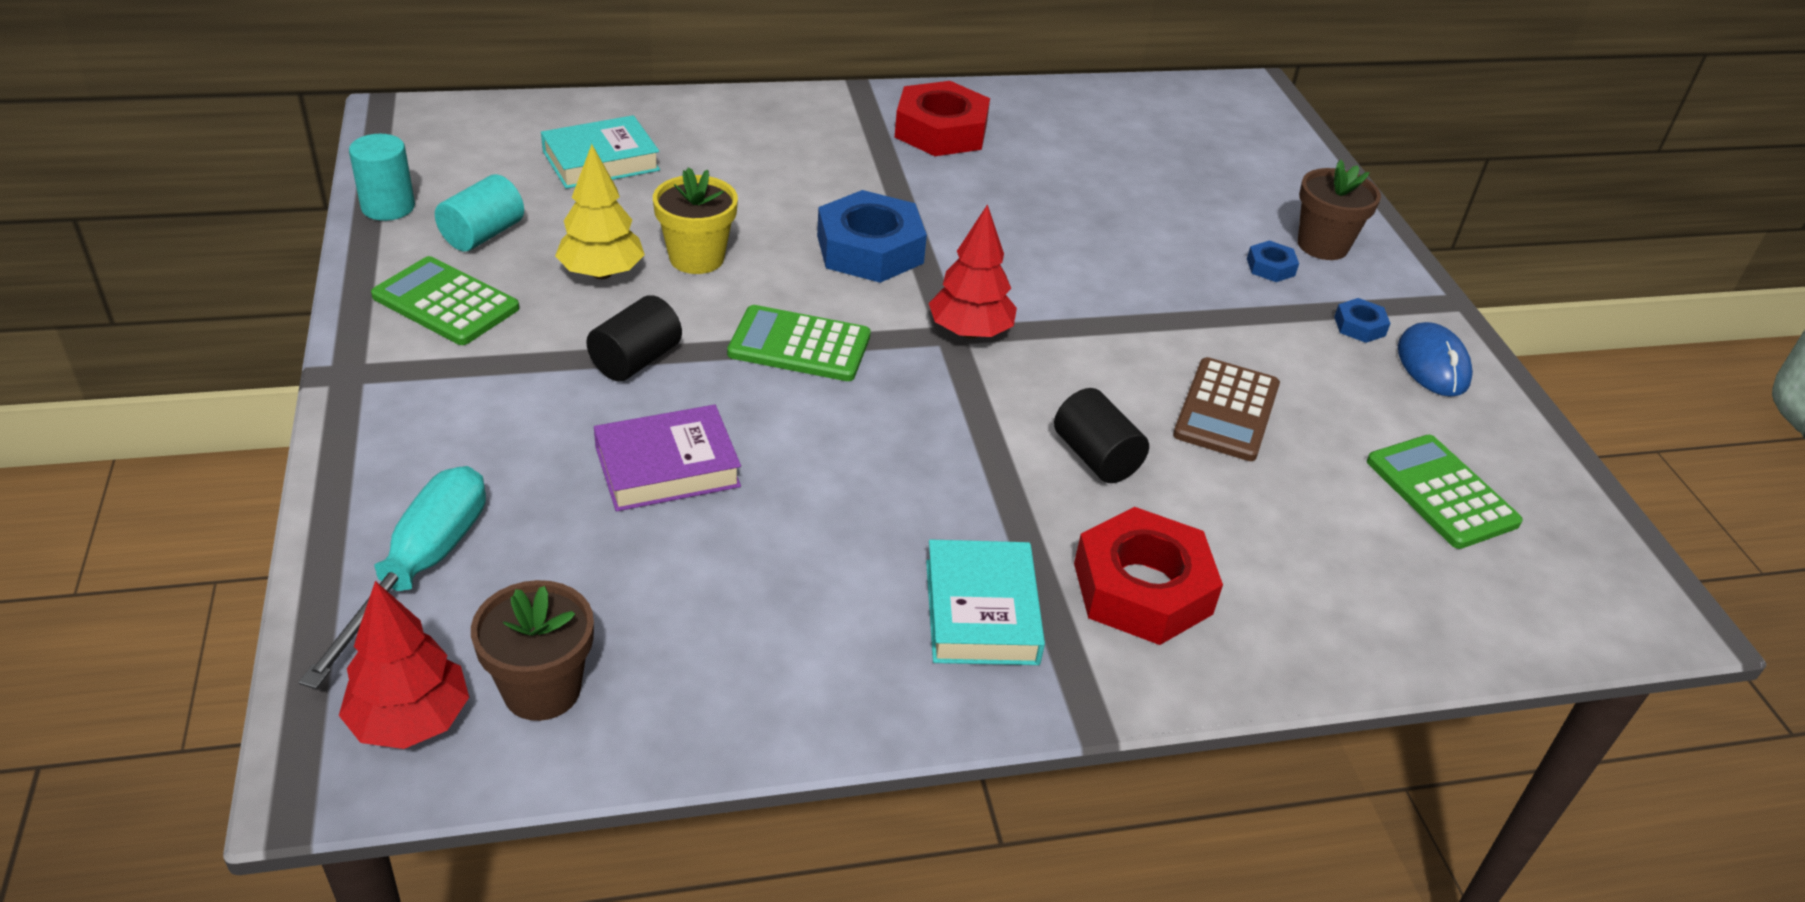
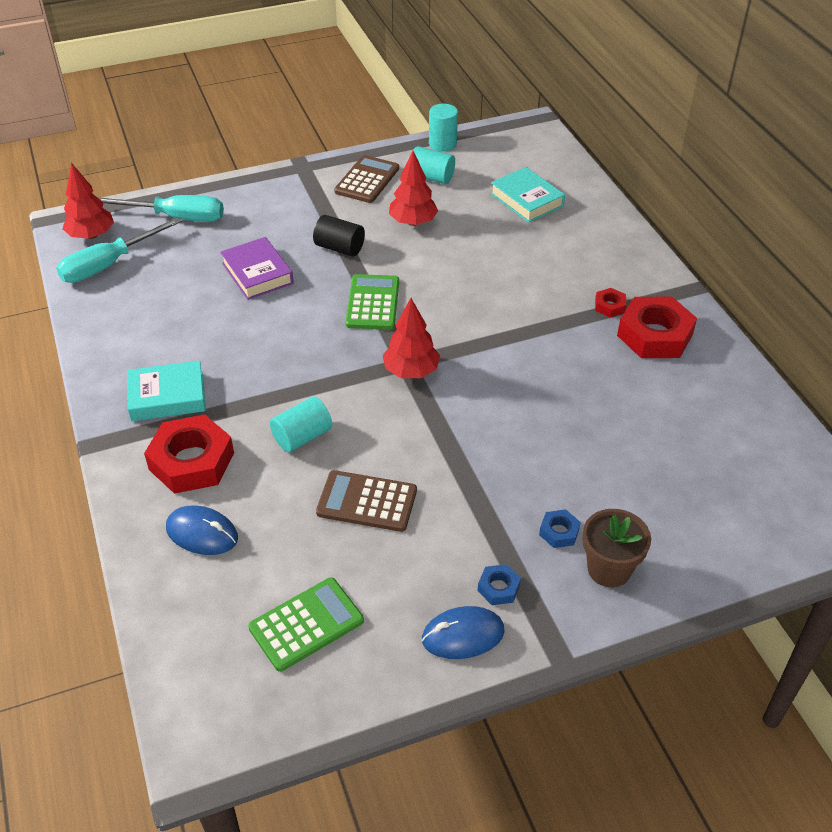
camera: 85 degrees right, 5 degrees up
(446, 302) = (367, 180): green calculator -> brown calculator
(542, 690) = (109, 265): brown flower pot -> turquoise screwdriver
(602, 273) = (413, 222): yellow tree -> red tree
(696, 258) = (442, 252): yellow flower pot -> none
(870, 249) = (483, 318): blue nut -> none
(875, 148) = (609, 306): none -> red nut
(1095, 457) = (302, 436): black cylinder -> turquoise cylinder
(1293, 585) = (202, 533): none -> blue mouse

